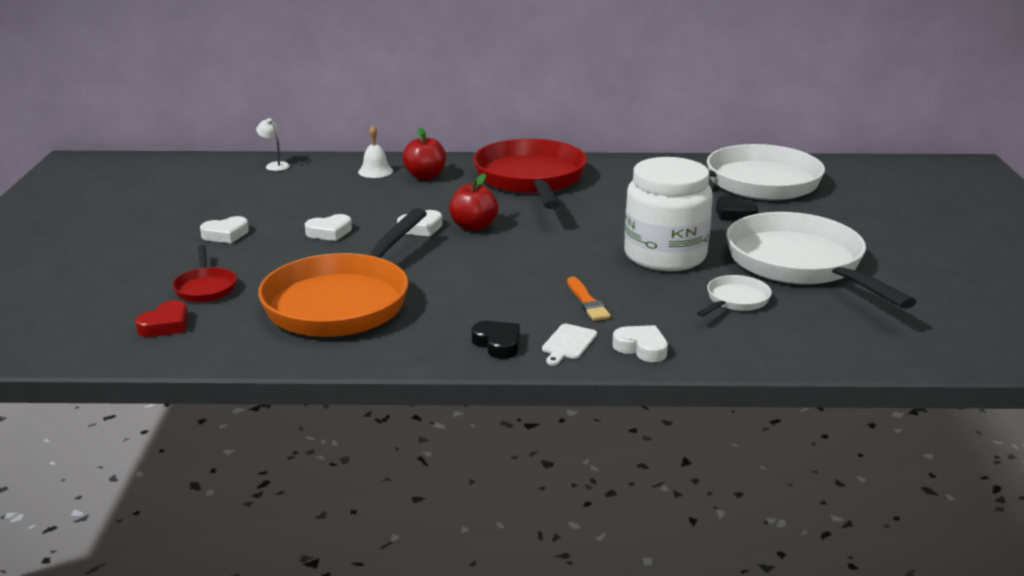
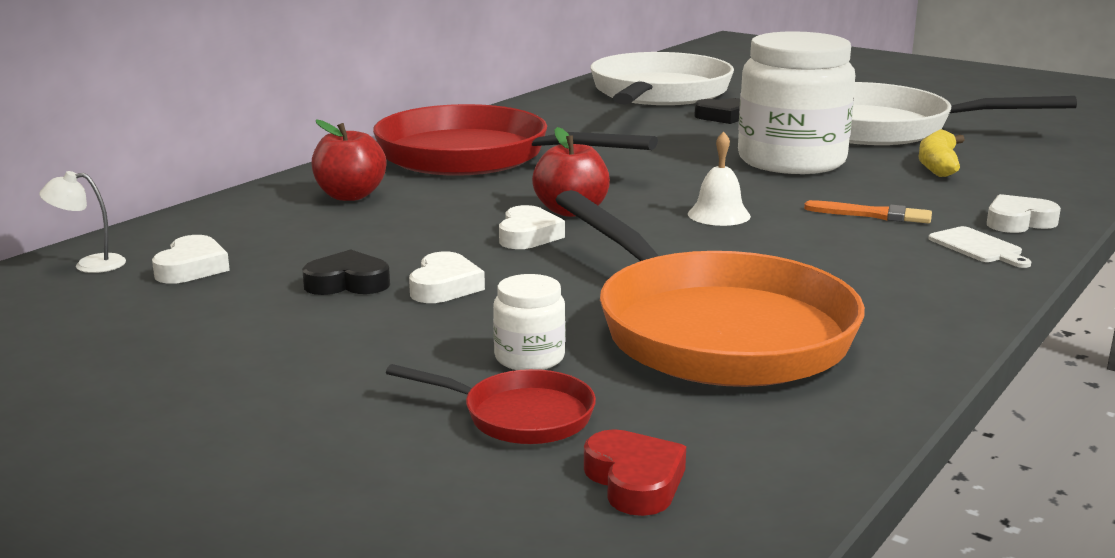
camera: 55 degrees left, 5 degrees down
(226, 234) = (316, 357): white heart -> white heart (192, 268)
(266, 272) = (529, 357): none -> white jar
(375, 171) = (269, 215): white bell -> white bell (719, 215)
(498, 344) = (947, 277): black heart -> black heart (347, 283)
(735, 300) = (938, 165): white pan -> yellow banana

